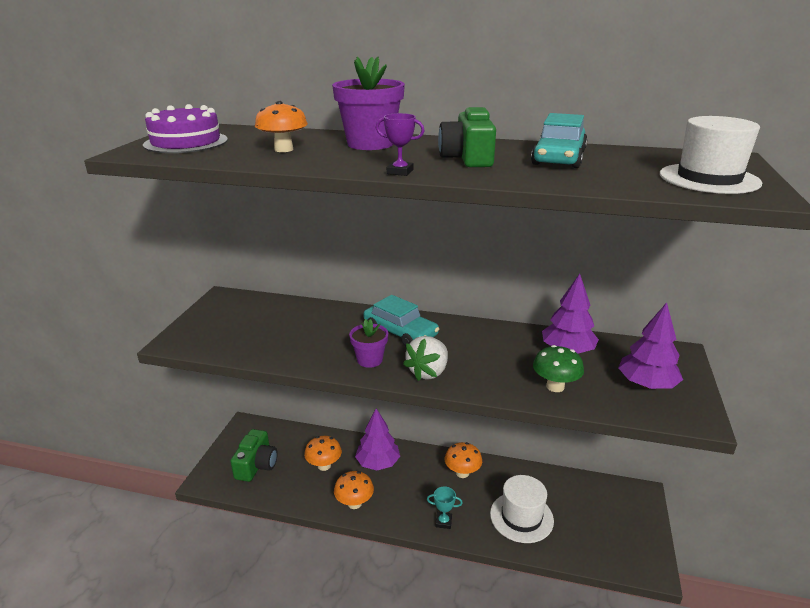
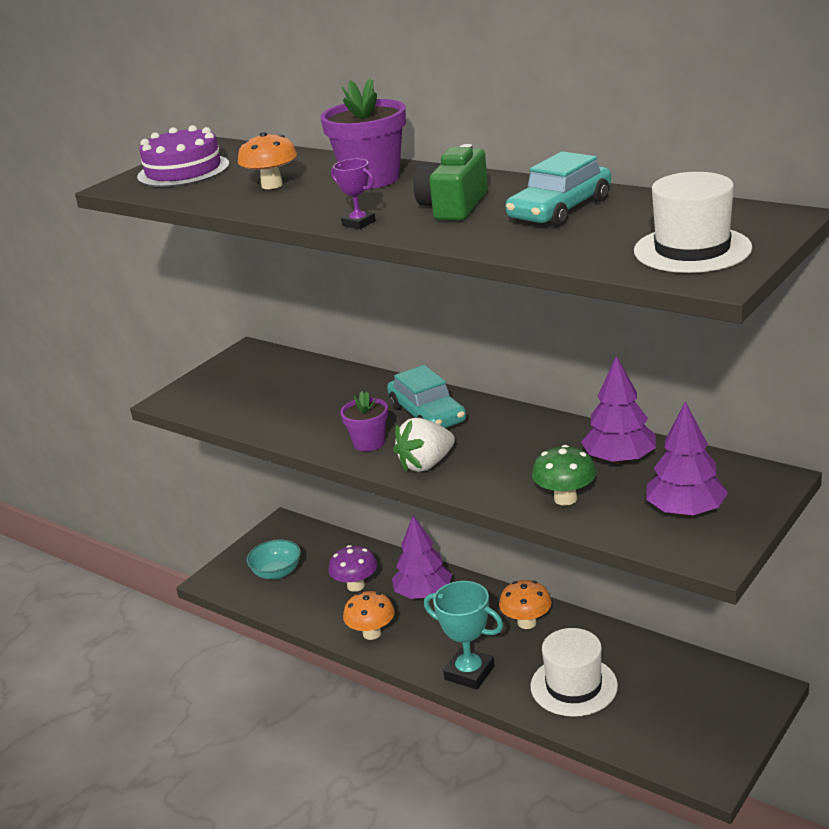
camera: 25 degrees right, 0 degrees up
(257, 465) = (277, 572): green camera -> turquoise bowl
(324, 465) = (355, 586): orange mushroom -> purple mushroom
(443, 522) = (469, 673): turquoise trophy -> turquoise trophy, size x1.87

